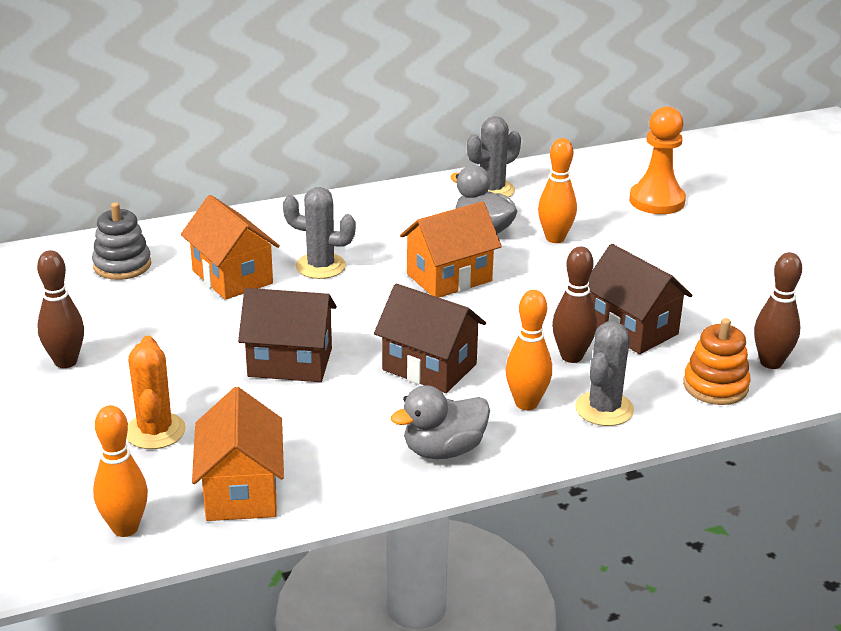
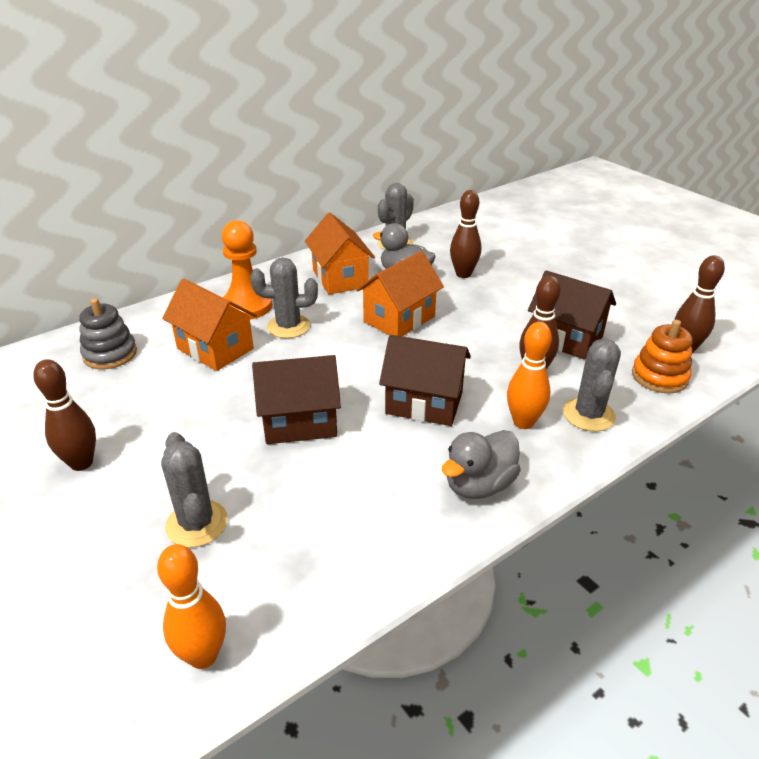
camera: 15 degrees left, 5 degrees up
(155, 431) = (197, 524): orange cactus -> grey cactus
(241, 491) = (310, 576): orange house -> orange house (340, 278)
(555, 238) = (463, 274): orange bowling pin -> brown bowling pin
(657, 201) = (519, 235): orange pawn -> orange pawn (247, 306)

